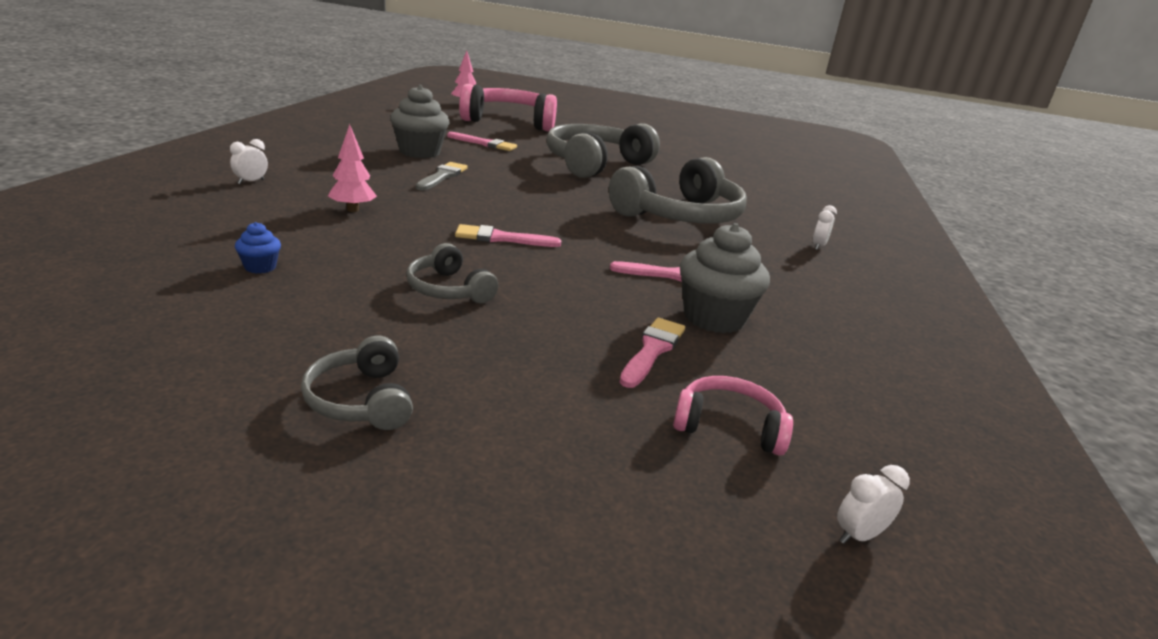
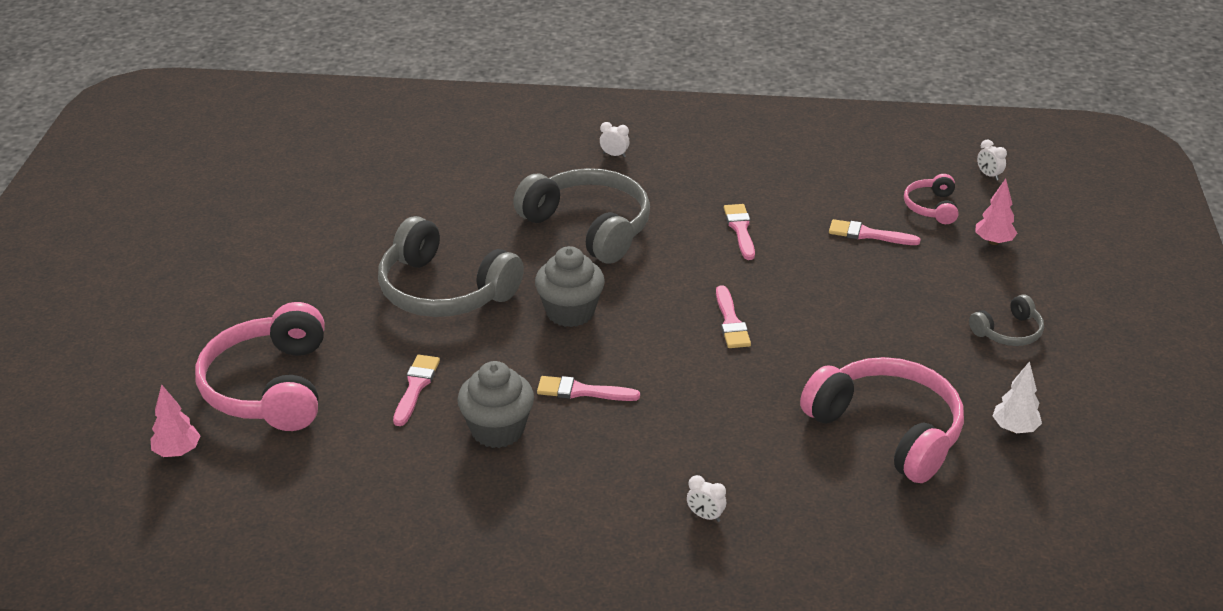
camera: 95 degrees left, 10 degrees up
(162, 340) = (1014, 428): none -> white tree
(260, 267) = (888, 430): blue cupcake -> pink headphones
(353, 209) = (730, 422): pink tree -> pink tree (993, 242)
(442, 176) = (581, 391): grey brush -> pink brush
(448, 289) = (851, 330): grey headphones -> none
(713, 318) = (801, 210): grey cupcake -> grey cupcake (570, 312)

